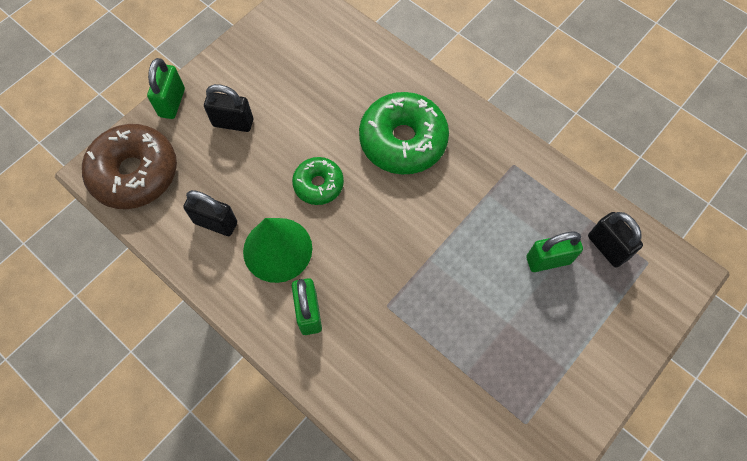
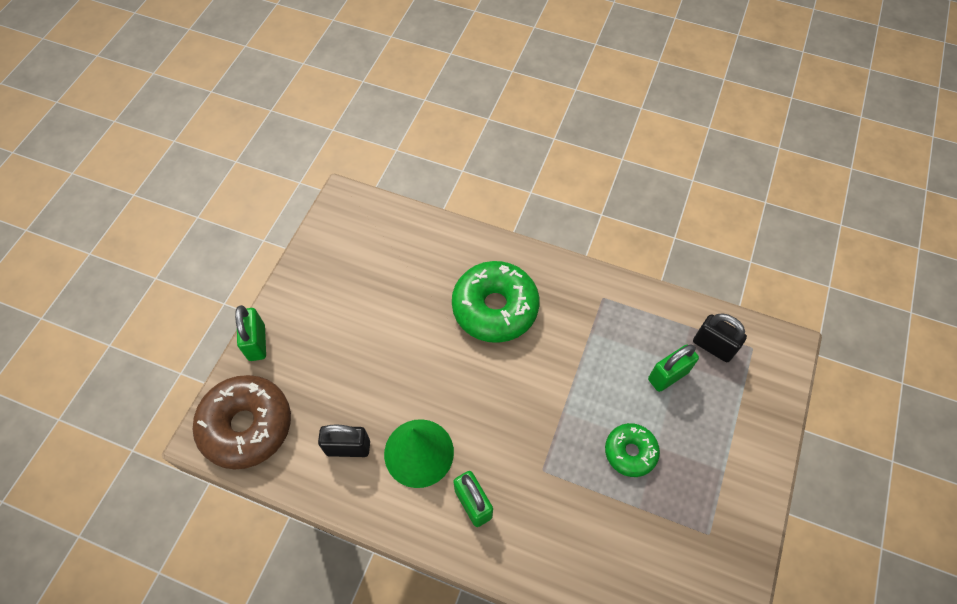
camera: 20 degrees left, 5 degrees down
(233, 123) = (326, 343): black padlock -> none
(318, 184) = (433, 376): green donut -> green donut (630, 452)

